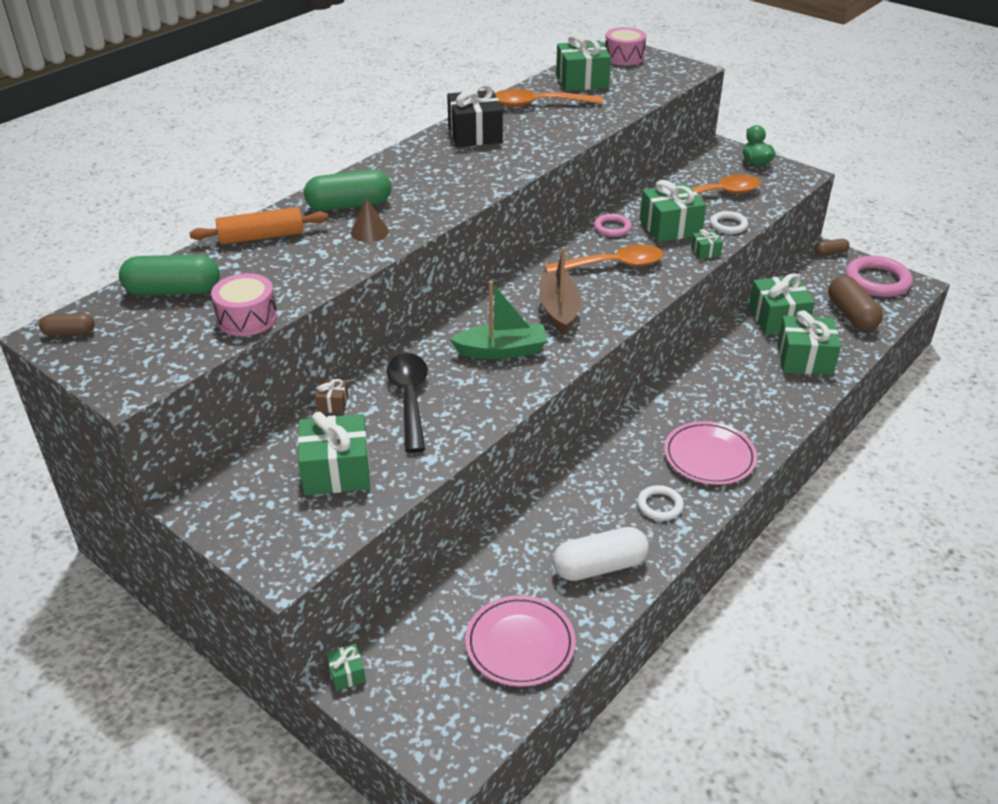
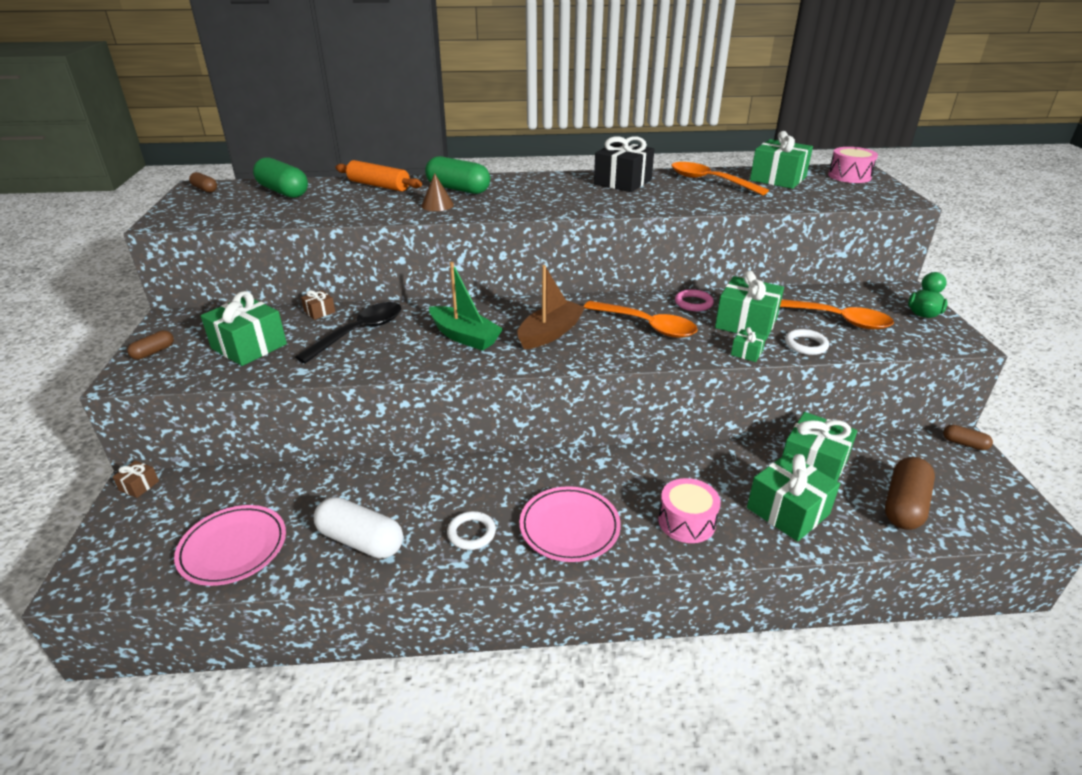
camera: 45 degrees right, 5 degrees down
(247, 318) = (281, 217): pink drum -> pink drum (686, 521)
(253, 535) = (153, 352): none -> brown capsule
(347, 674) = (139, 486): green gift -> brown gift
(877, 281) = (987, 494): pink ring -> none

